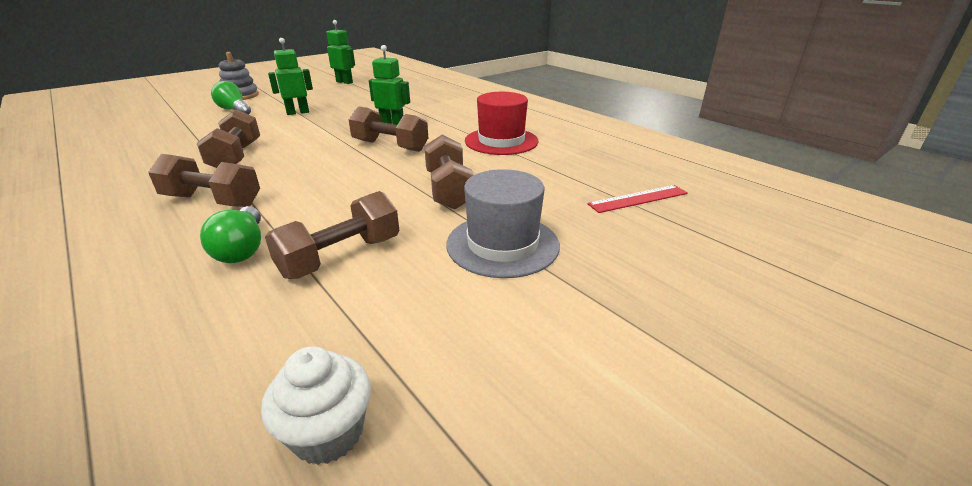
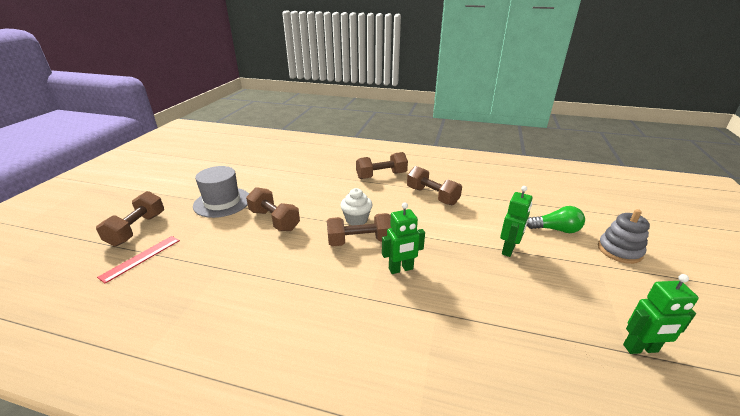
camera: 145 degrees right, 0 degrees up
(242, 249) = (329, 168): green light bulb -> none
(328, 433) = (241, 153): white cupcake -> white cupcake (356, 219)
(341, 257) = (288, 177): brown dumbbell -> brown dumbbell (137, 229)
(501, 141) = (276, 287): red hat -> none

